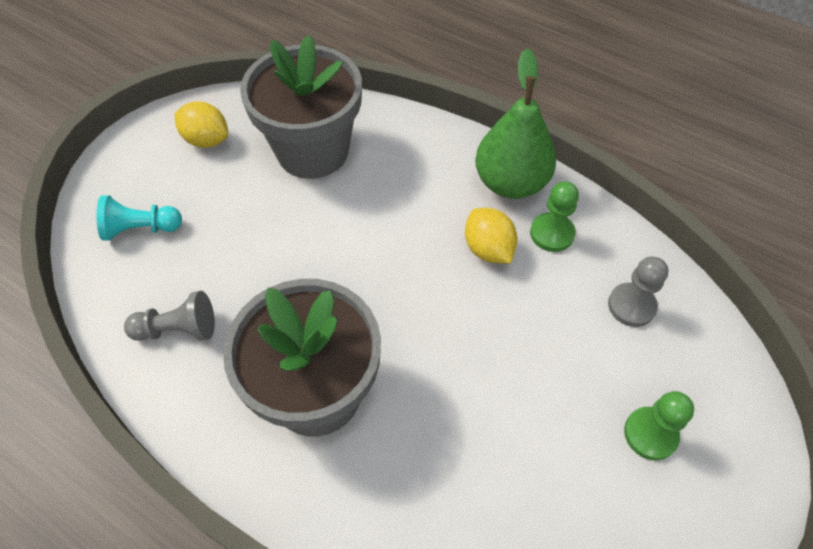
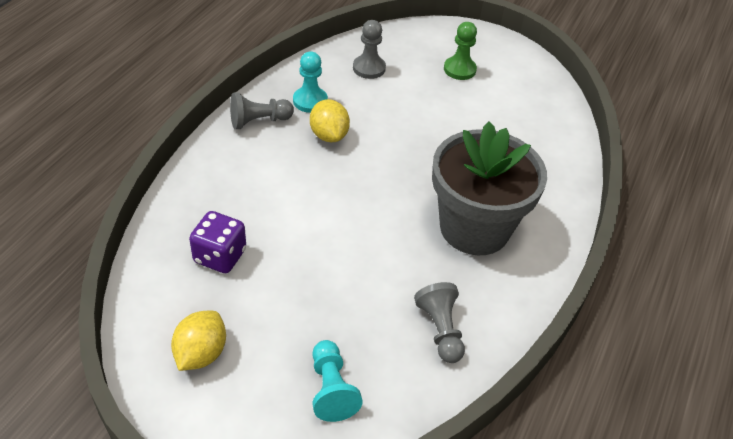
camera: 100 degrees left, 10 degrees down
(312, 151) = (220, 256): grey flower pot -> purple dice
(488, 249) = (329, 135): yellow lemon -> yellow lemon turned 75 degrees counterclockwise
(510, 183) = (259, 121): green pear -> grey pawn
(552, 233) = (310, 101): green pawn -> turquoise pawn

